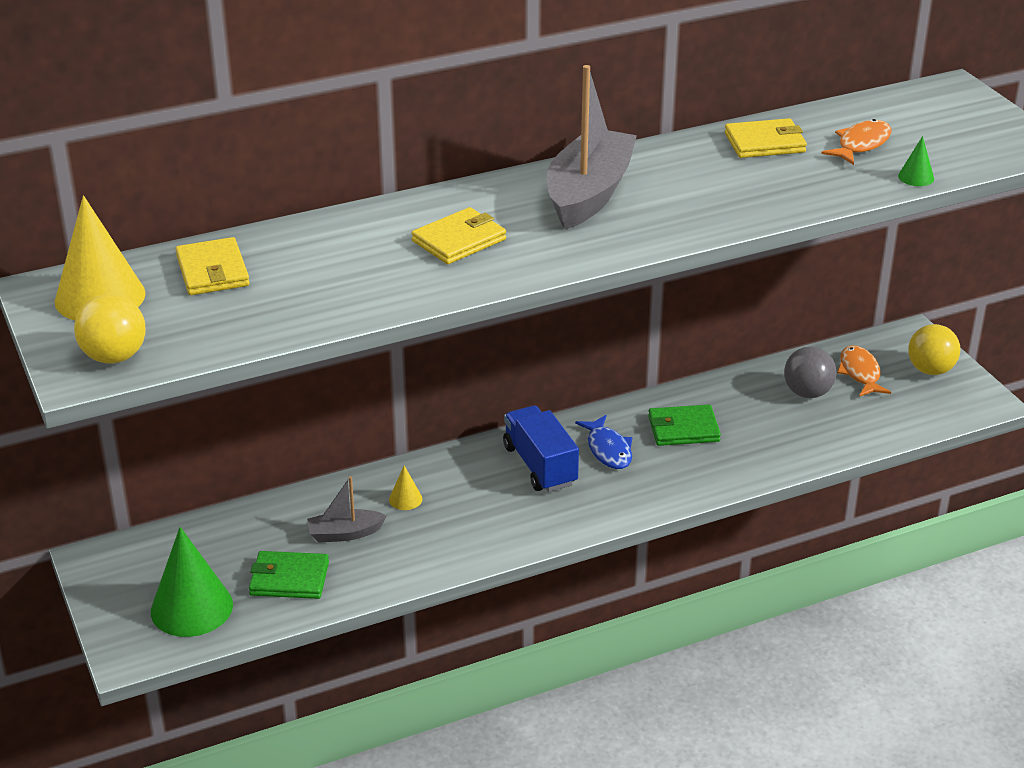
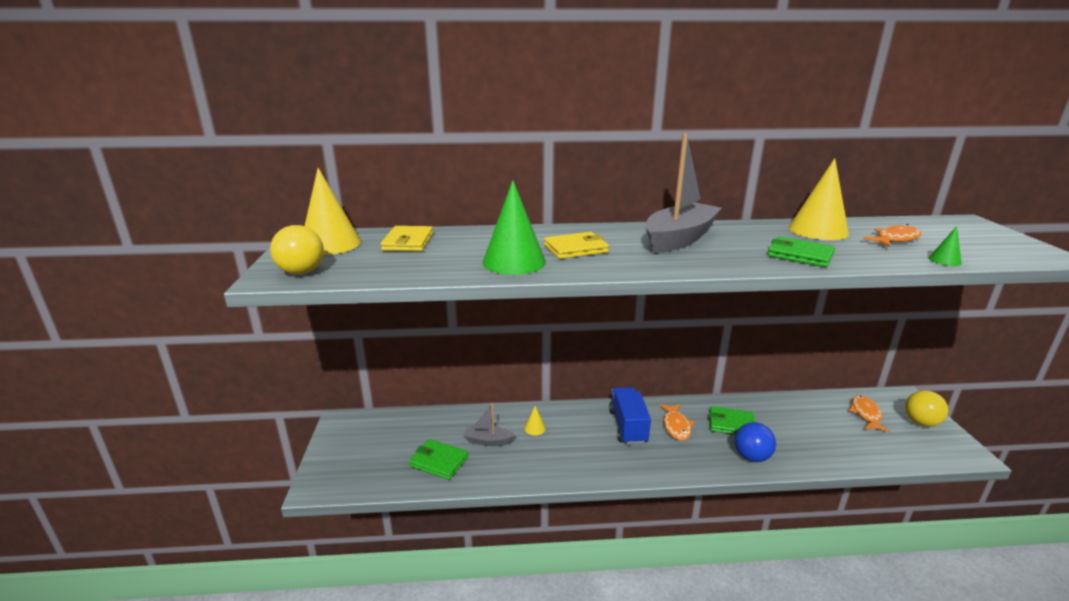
camera: 20 degrees right, 10 degrees down
(191, 608) = (371, 465): green cone -> green cone (514, 262)
(608, 450) = (676, 426): blue fish -> orange fish
(719, 470) = (751, 457): none -> blue ball
(748, 199) = (800, 255): none -> green wallet
(765, 143) = (818, 230): yellow wallet -> yellow cone
(807, 393) = (825, 419): grey ball -> none

